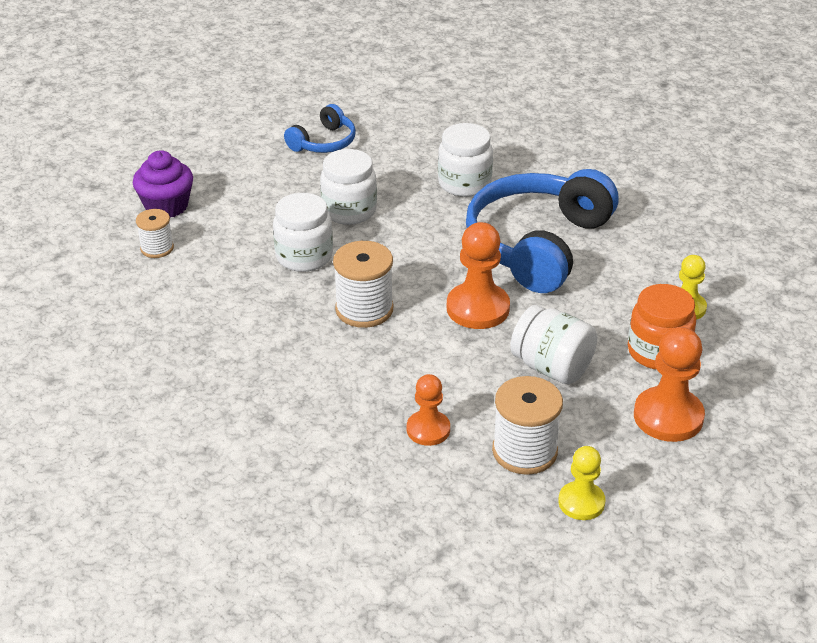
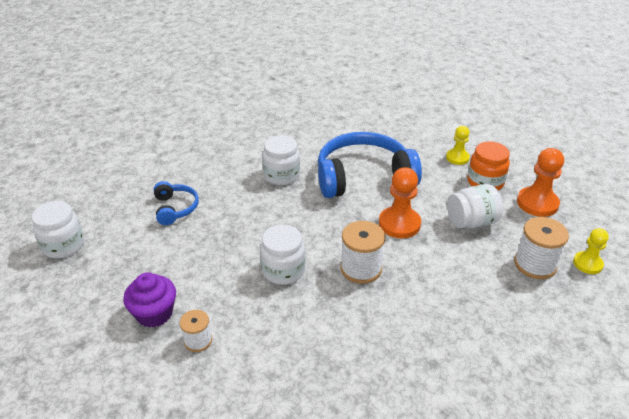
camera: 55 degrees left, 0 degrees up
(349, 210) = (257, 230): white jar -> white jar (63, 245)
(428, 429) = (493, 294): orange pawn -> none
(537, 245) = (363, 177): blue headphones -> blue headphones turned 105 degrees clockwise

